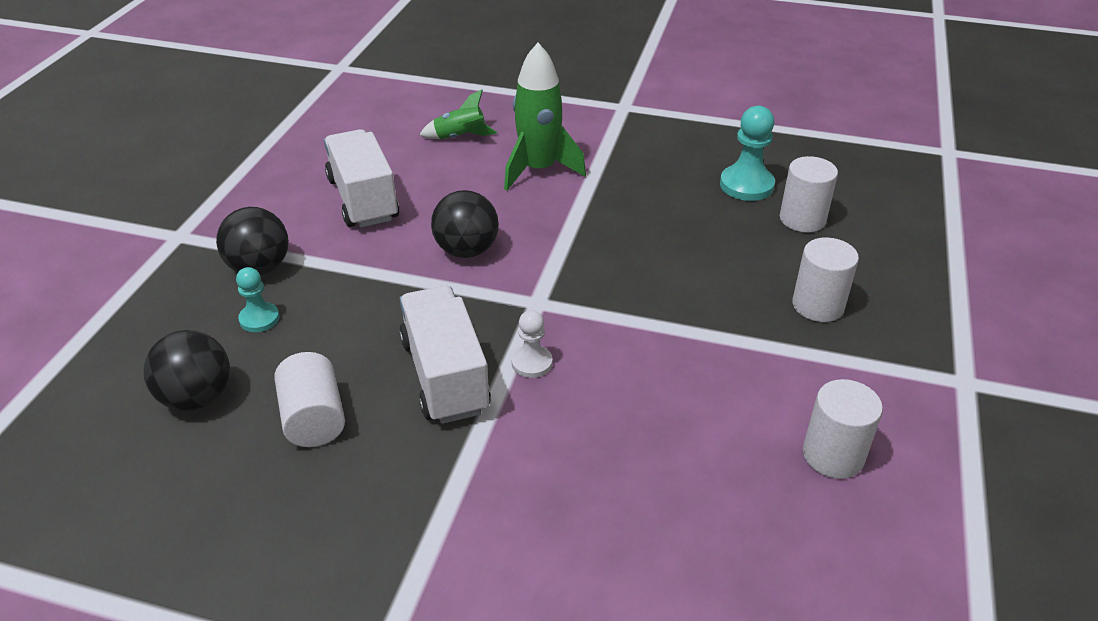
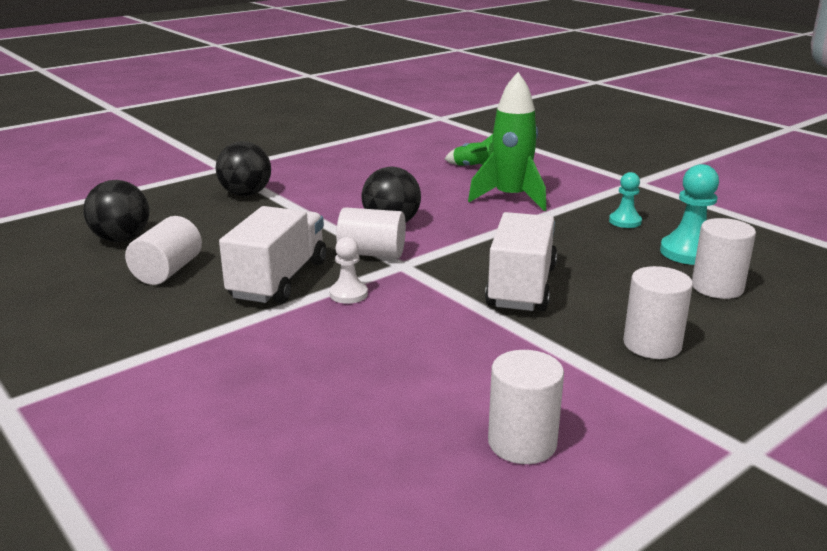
camera: 35 degrees right, 15 degrees down
(259, 319) = (209, 216): turquoise pawn -> turquoise pawn (625, 221)
(363, 199) = (359, 181): white truck -> white truck (521, 287)
(493, 300) = (372, 253): none -> white cylinder

